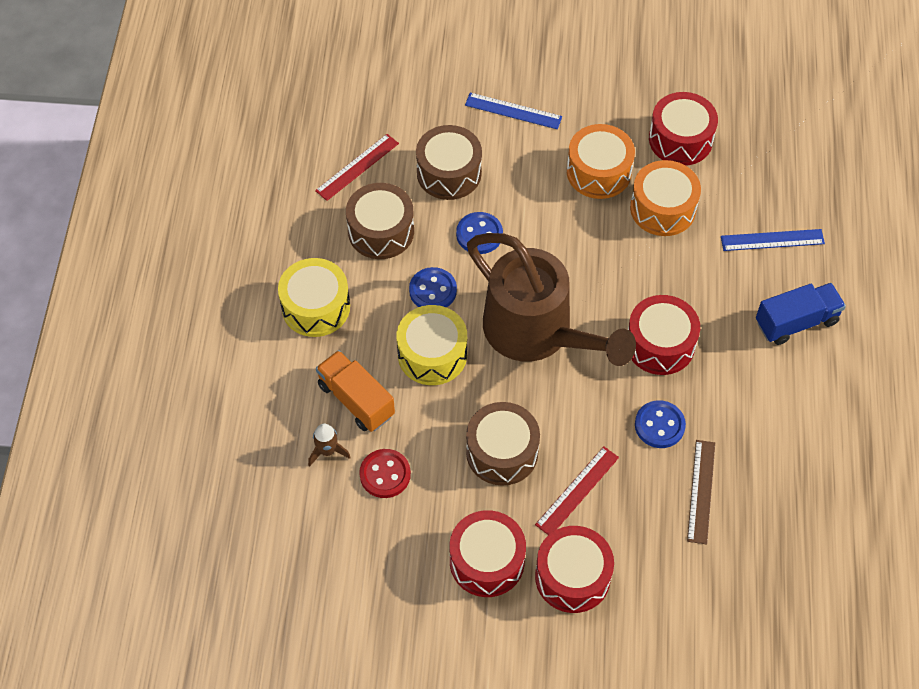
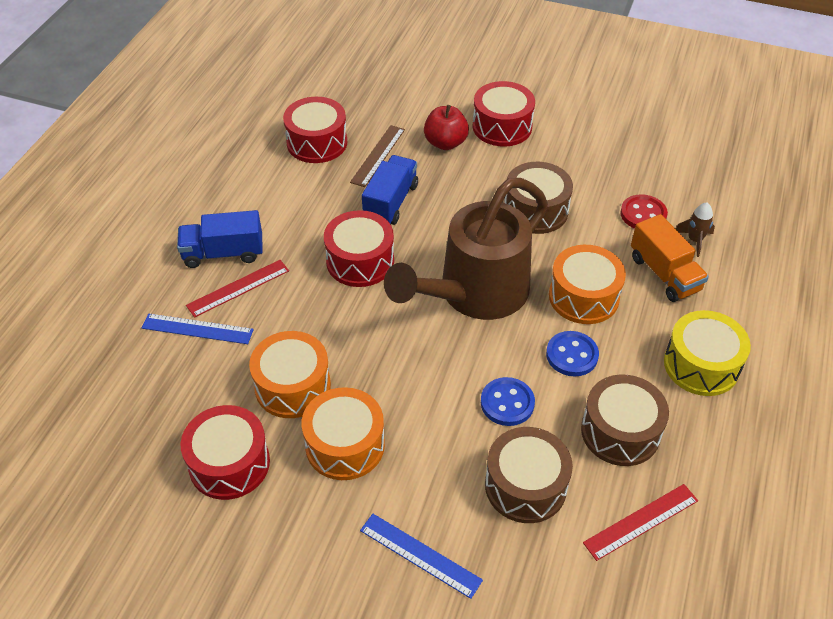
camera: 165 degrees left, 10 degrees down
(432, 354) = (583, 297): yellow drum -> orange drum
(487, 561) = (567, 146): red drum -> red drum (317, 142)
(537, 333) = (474, 294): brown watering can -> brown watering can turned 105 degrees counterclockwise
(577, 490) = (479, 174): red ruler -> red ruler (238, 288)
(631, 531) = (445, 143): none -> red apple
(659, 425) = (390, 202): blue button -> blue truck

